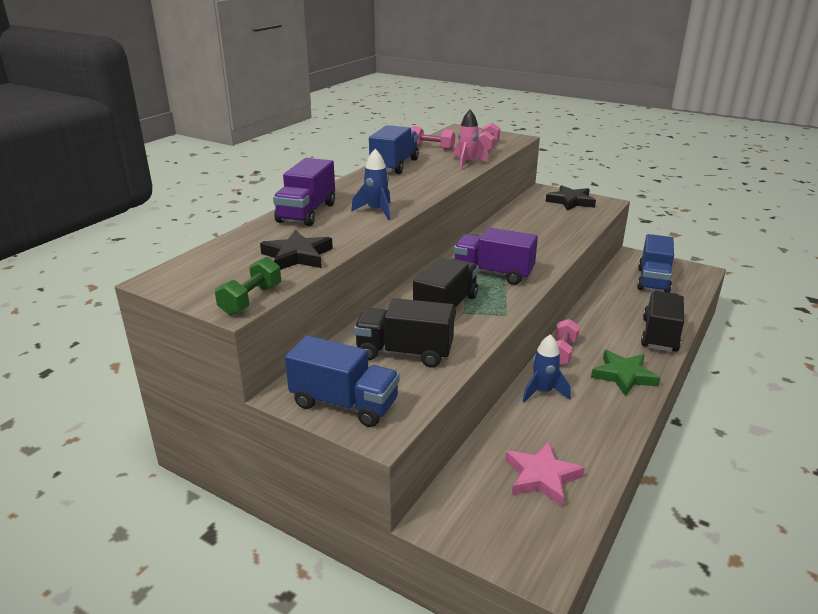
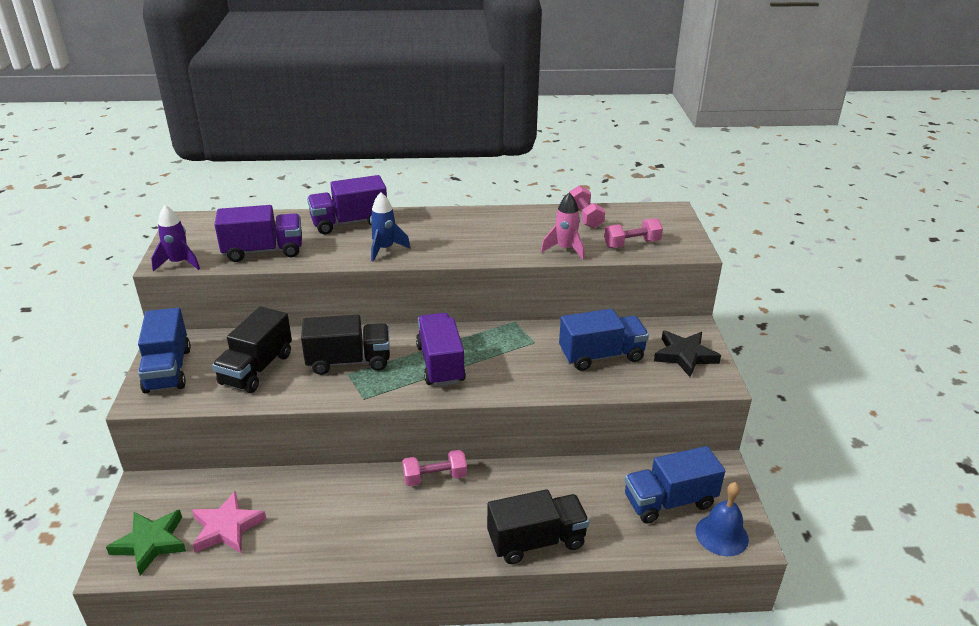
camera: 55 degrees right, 5 degrees up
(251, 300) = (179, 263): green dumbbell -> purple rocket
(297, 256) = (263, 251): black star -> purple truck
(394, 165) = (508, 217): blue truck -> blue truck (601, 356)
(404, 353) = (256, 369): black truck -> black truck turned 135 degrees counterclockwise
(543, 392) = (354, 487): blue rocket -> none
(624, 376) = (426, 535): green star -> green star (151, 543)
(693, 276) = (721, 535): none -> blue bell

